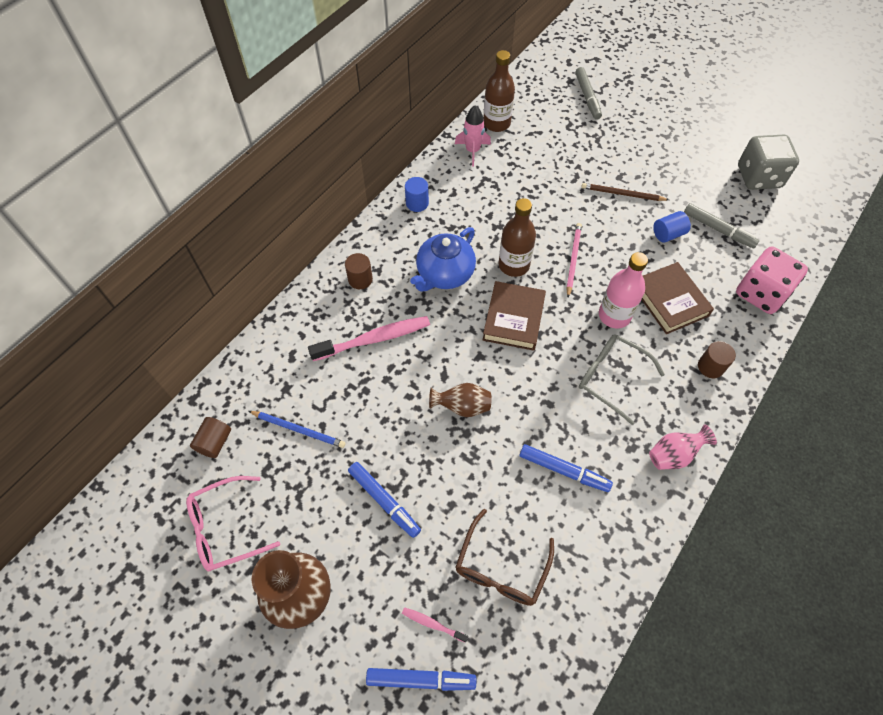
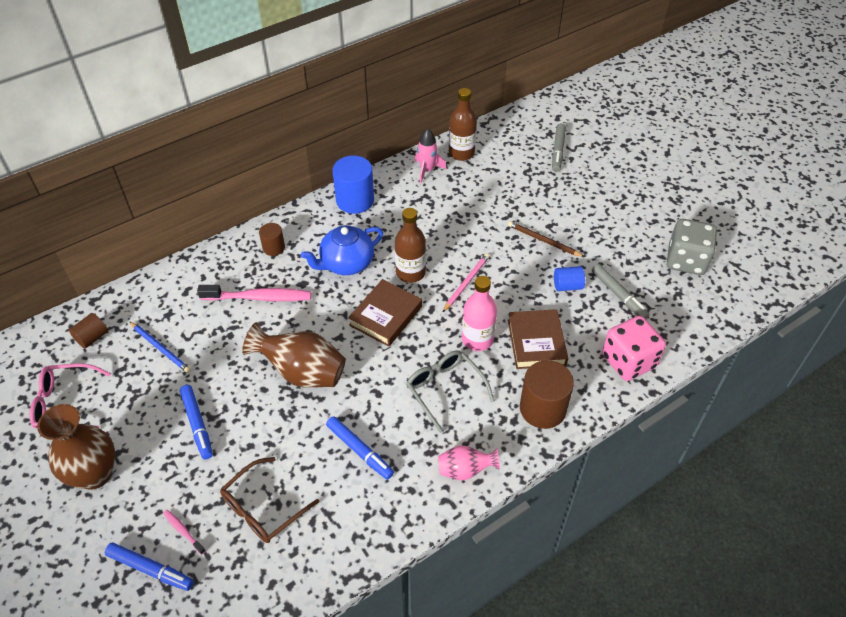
camera: 20 degrees right, 10 degrees down
(417, 203) = (355, 200): blue cylinder -> blue cylinder, size x1.81
(462, 406) = (302, 372): brown vase -> brown vase, size x1.75
(710, 367) = (542, 408): brown cylinder -> brown cylinder, size x1.81

